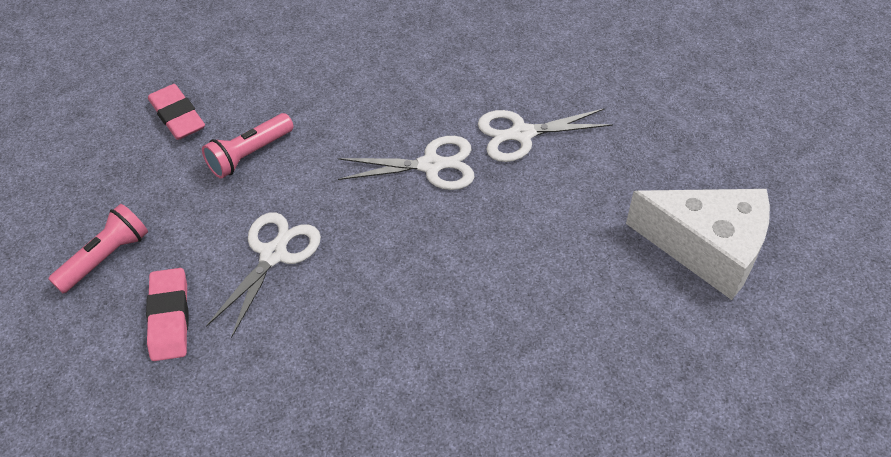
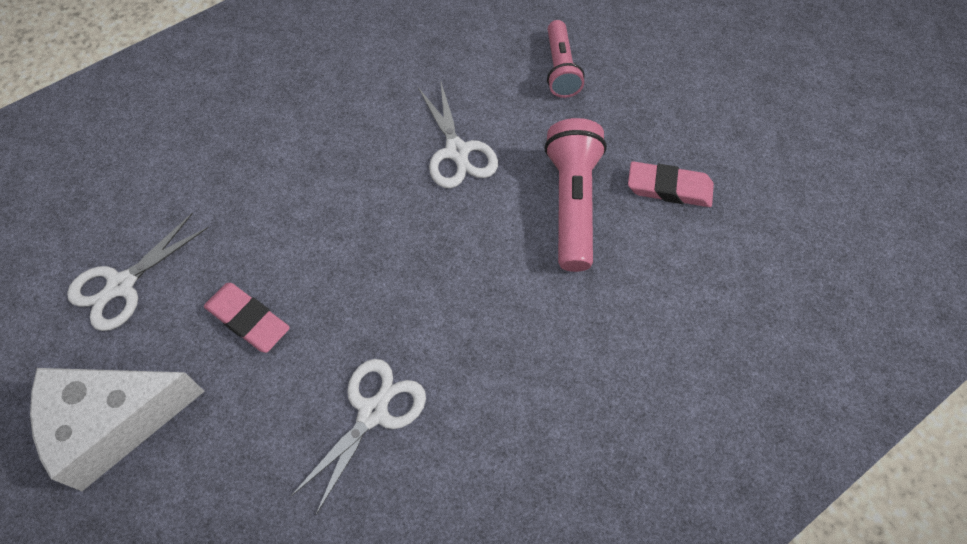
camera: 135 degrees right, 10 degrees up
(169, 317) = (471, 71): pink eraser -> pink eraser (248, 320)
(249, 155) = (572, 203): pink flashlight -> pink flashlight, size x1.53
(430, 165) = (422, 311): white scissors -> white scissors (122, 285)

